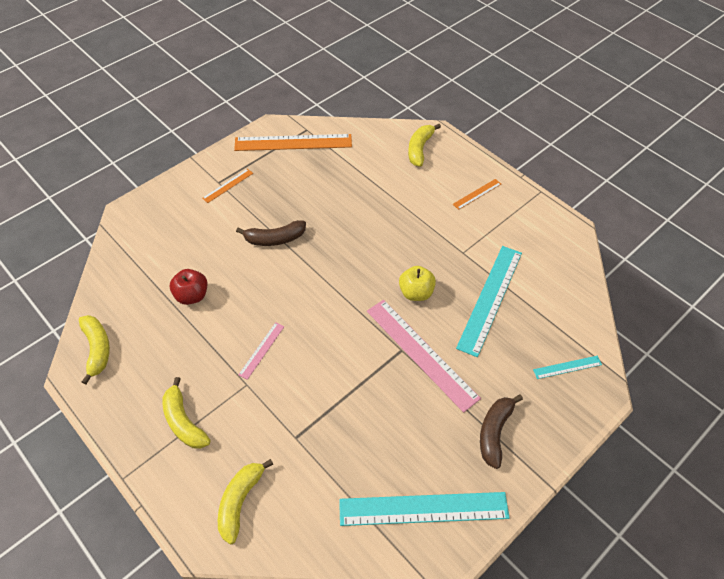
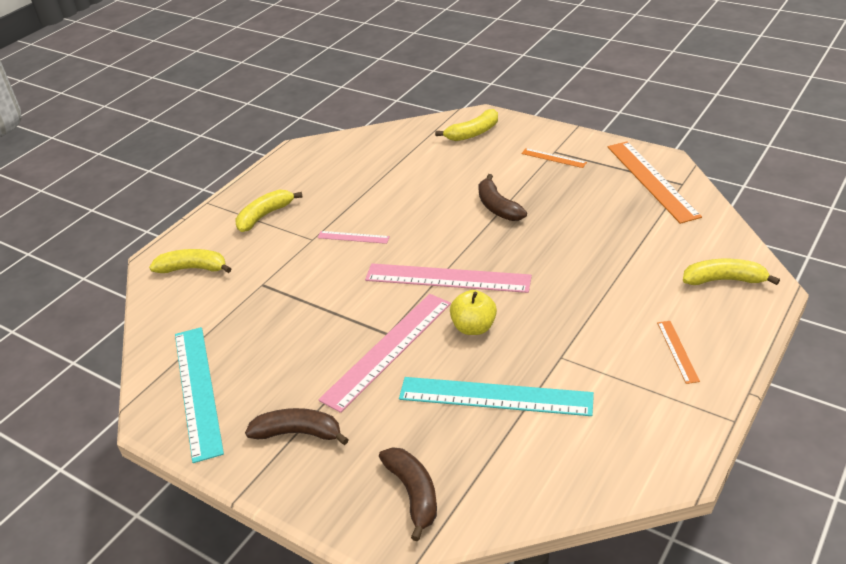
camera: 80 degrees right, 15 degrees down
(97, 349) = (324, 151): yellow banana -> yellow banana (473, 133)
(192, 296) = (400, 179): red apple -> none
(351, 294) = (447, 278): none -> pink ruler
(477, 194) = (677, 351): orange ruler -> orange ruler turned 45 degrees clockwise
(567, 367) = (413, 494): turquoise ruler -> brown banana

